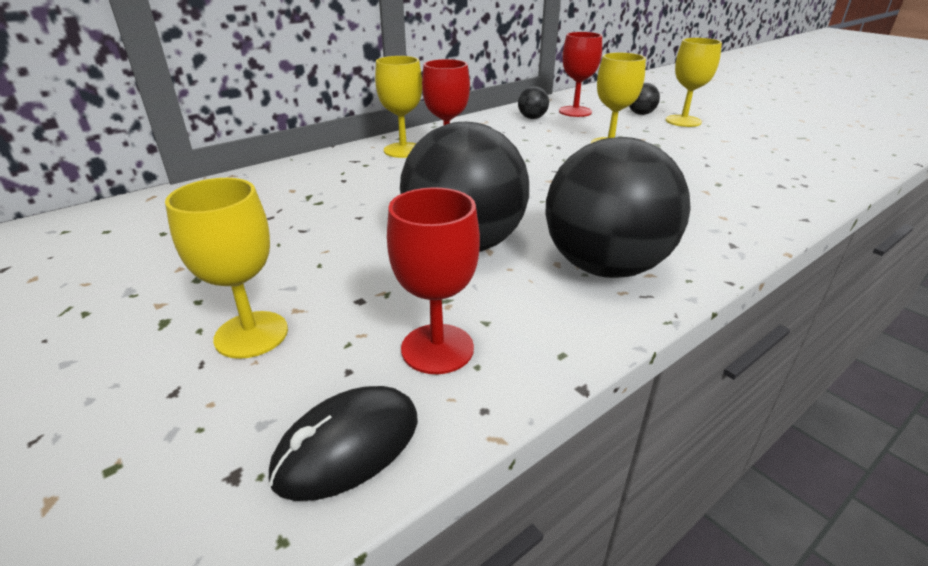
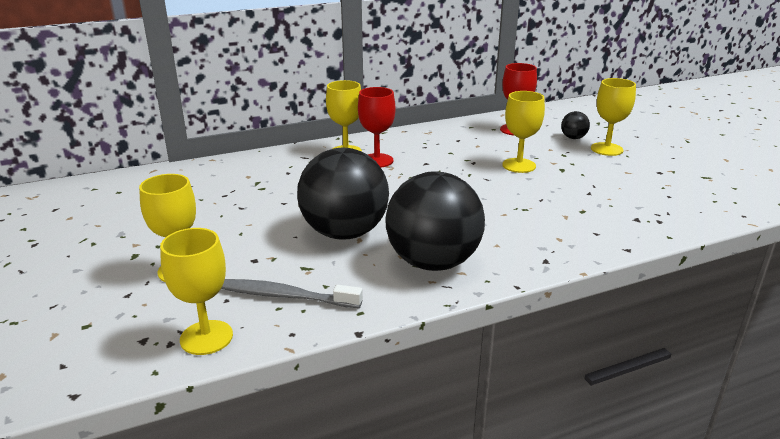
camera: 15 degrees right, 5 degrees down
(347, 446) = (206, 337): black mouse -> yellow goblet
(437, 348) = (285, 296): red goblet -> grey toothbrush
(532, 118) = (471, 132): black ball -> none

